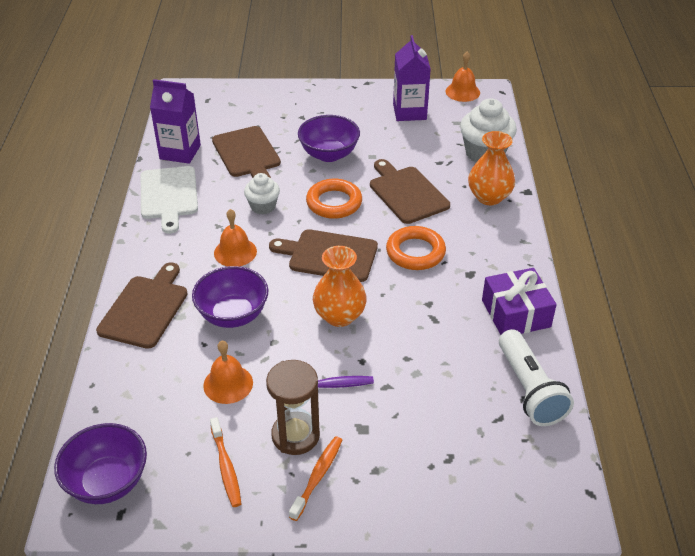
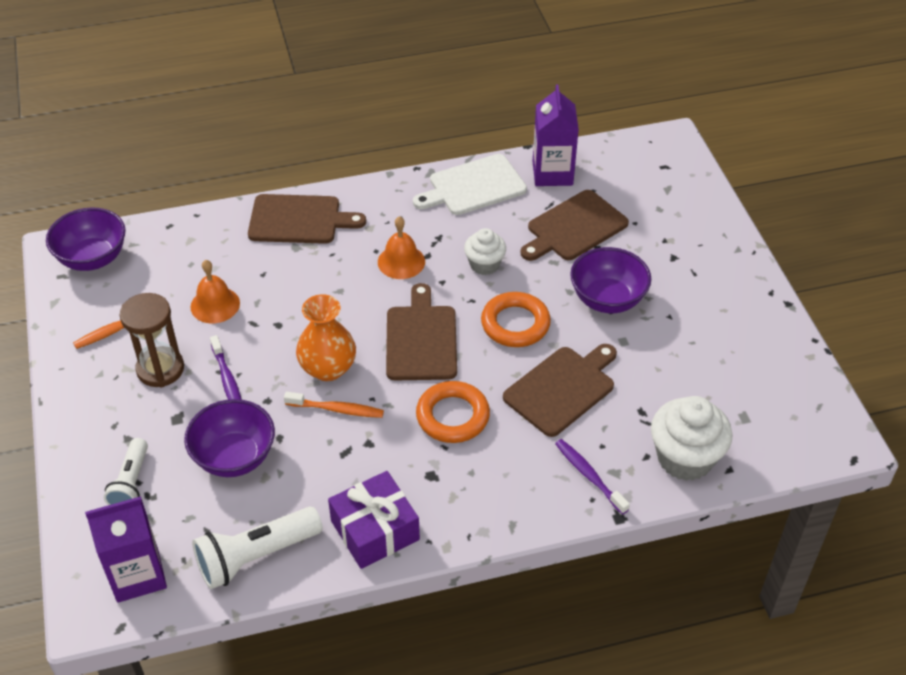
camera: 75 degrees right, 5 degrees up
(233, 315) = (307, 284): purple bowl -> purple bowl (234, 457)
(317, 476) = (114, 396): orange toothbrush -> orange toothbrush (337, 409)
(409, 112) = (741, 361): purple carton -> purple carton (137, 575)
(431, 471) = (131, 483): none -> white flashlight
(462, 92) = (826, 412): orange bell -> none
(489, 197) = (589, 475): orange vase -> purple toothbrush

